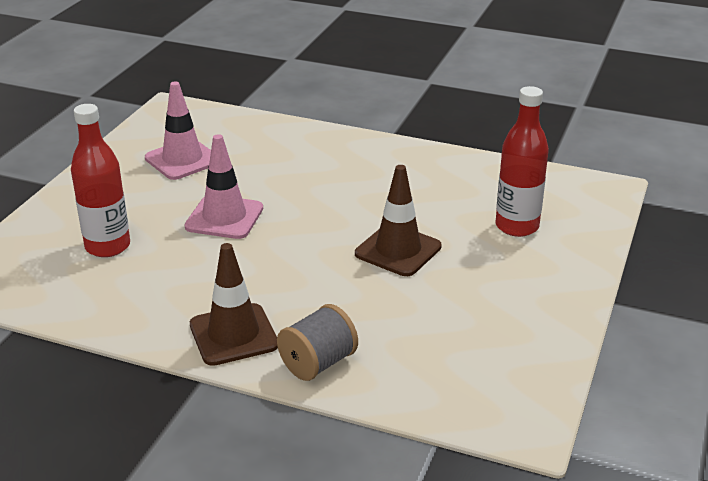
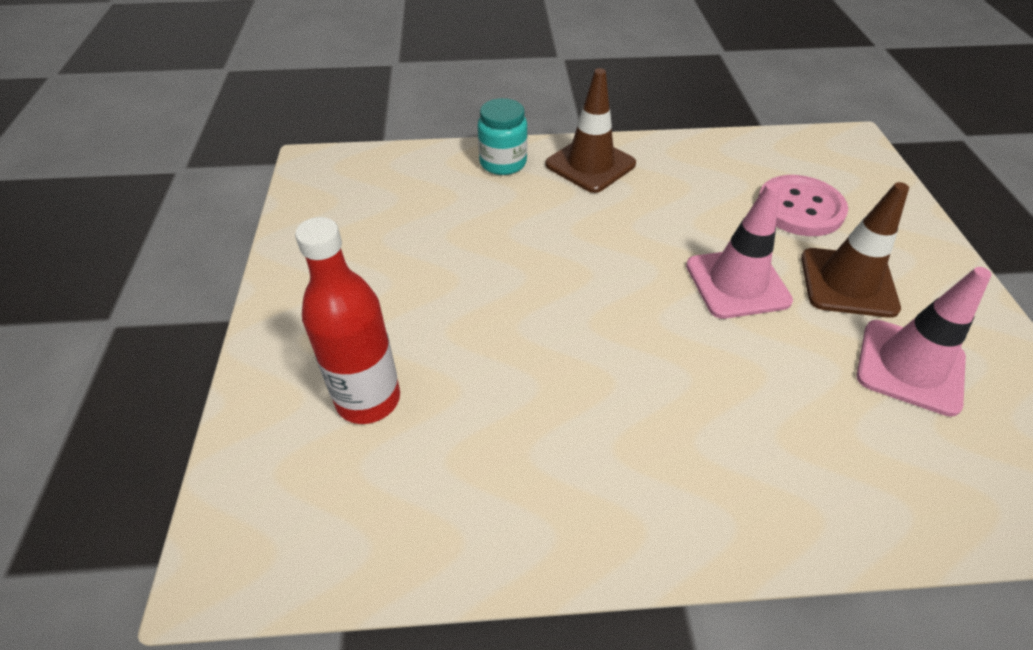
camera: 155 degrees right, 15 degrees up
(107, 246) = (800, 208): red bottle -> pink button
(318, 363) = (503, 163): grey spool -> turquoise jar
(398, 250) = (505, 302): brown traffic cone -> brown traffic cone (848, 283)

